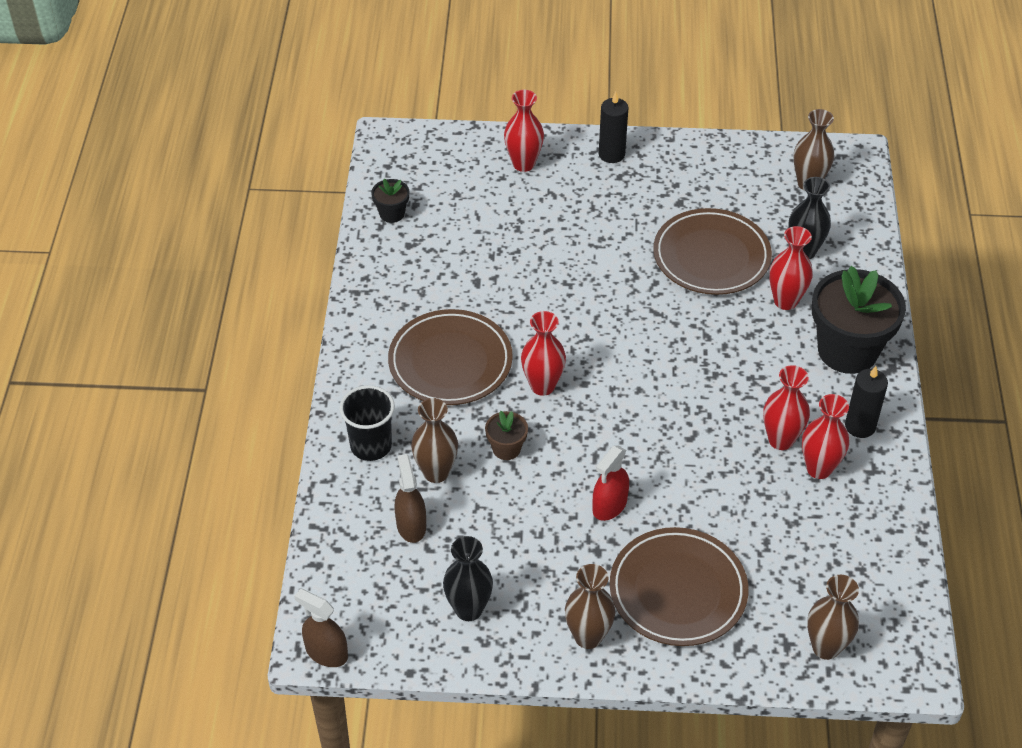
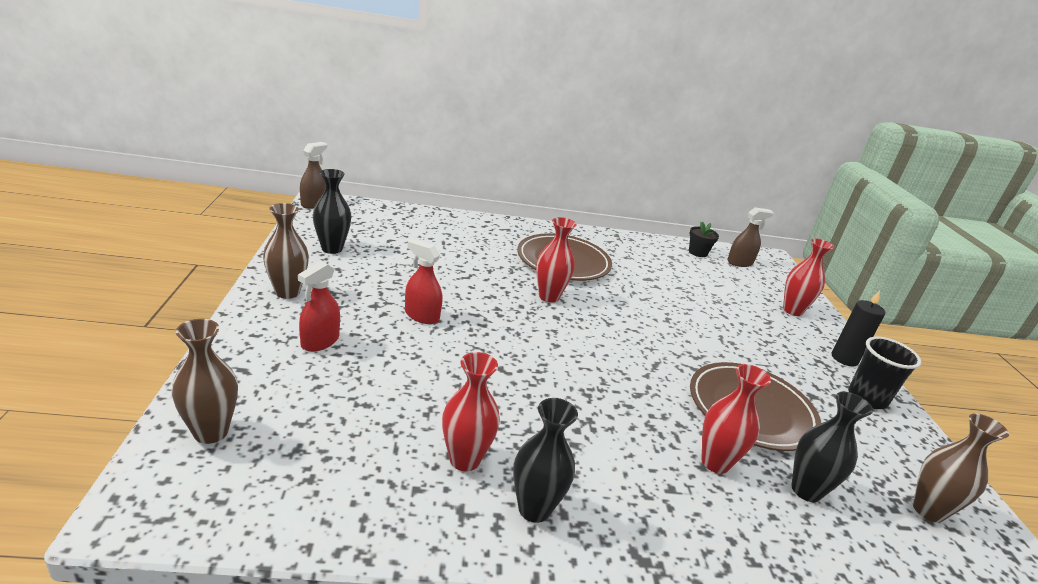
camera: 80 degrees right, 20 degrees down
(371, 446) = (481, 229): black cup -> black cup (867, 398)
(411, 525) = (411, 236): brown spray bottle -> brown spray bottle (740, 262)
(436, 472) = (458, 248): brown vase -> none
(506, 448) = (481, 276): brown flower pot -> none
(678, 590) = (320, 341): brown plate -> red spray bottle
(780, 440) = (505, 432): red vase -> none
(847, 351) = (658, 513): black flower pot -> none
(860, 426) = (534, 509): black candle -> black vase

